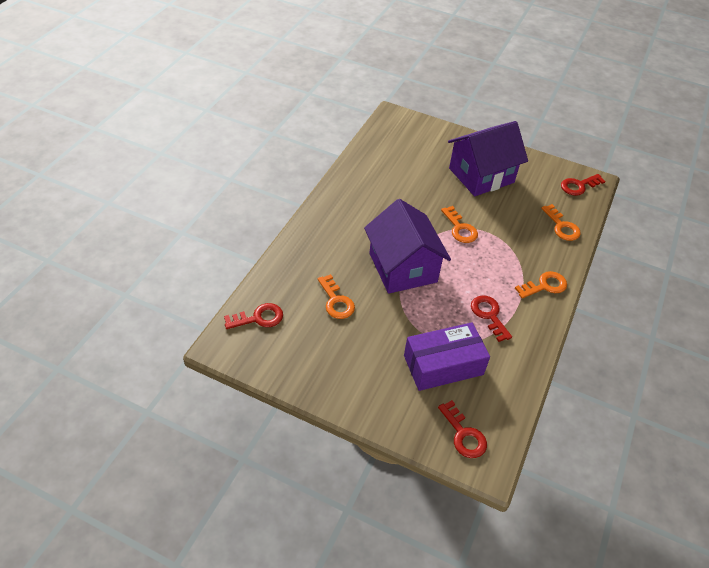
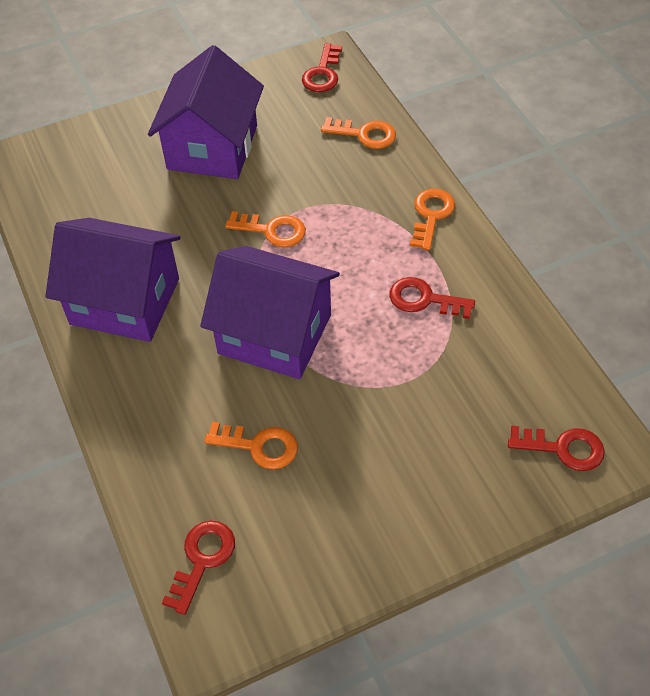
camera: 45 degrees left, 5 degrees up
(361, 202) = (125, 301): none -> purple house
(443, 365) = (454, 398): purple box -> none

